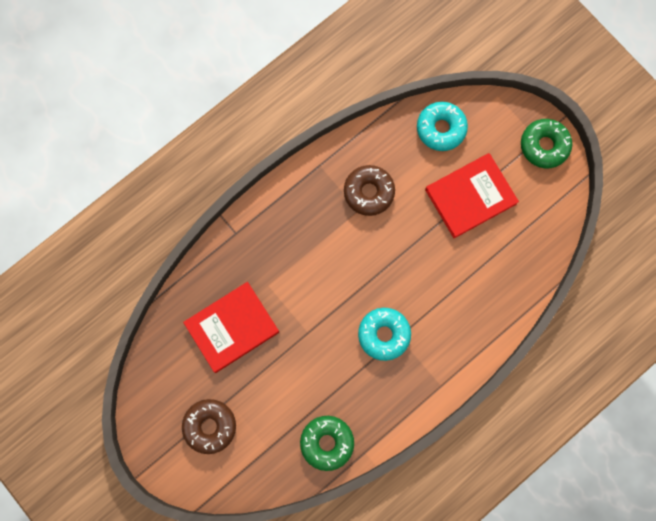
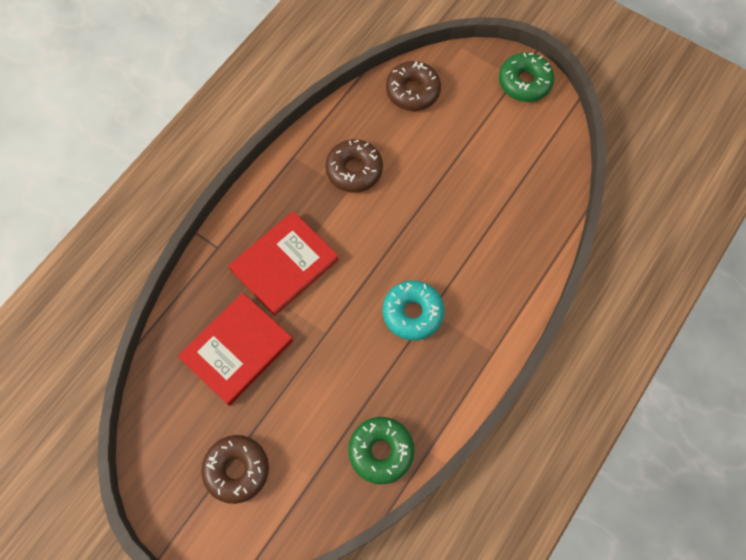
camera: 15 degrees left, 10 degrees down
(441, 129) = (413, 91): turquoise donut -> brown donut
(470, 196) = (464, 148): red book -> red book (284, 264)

